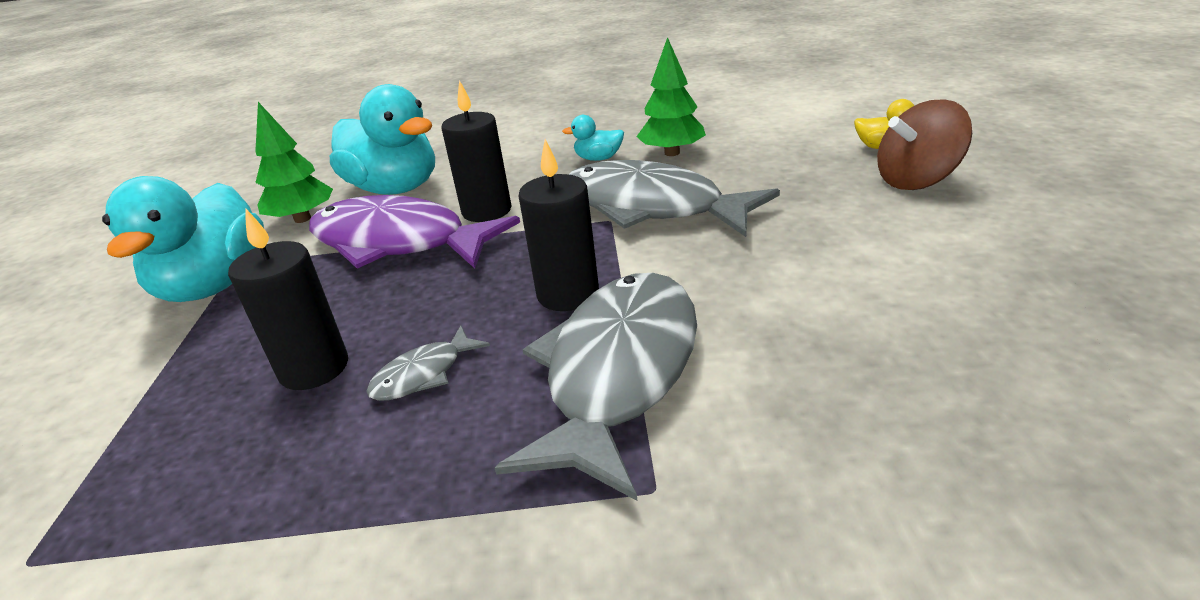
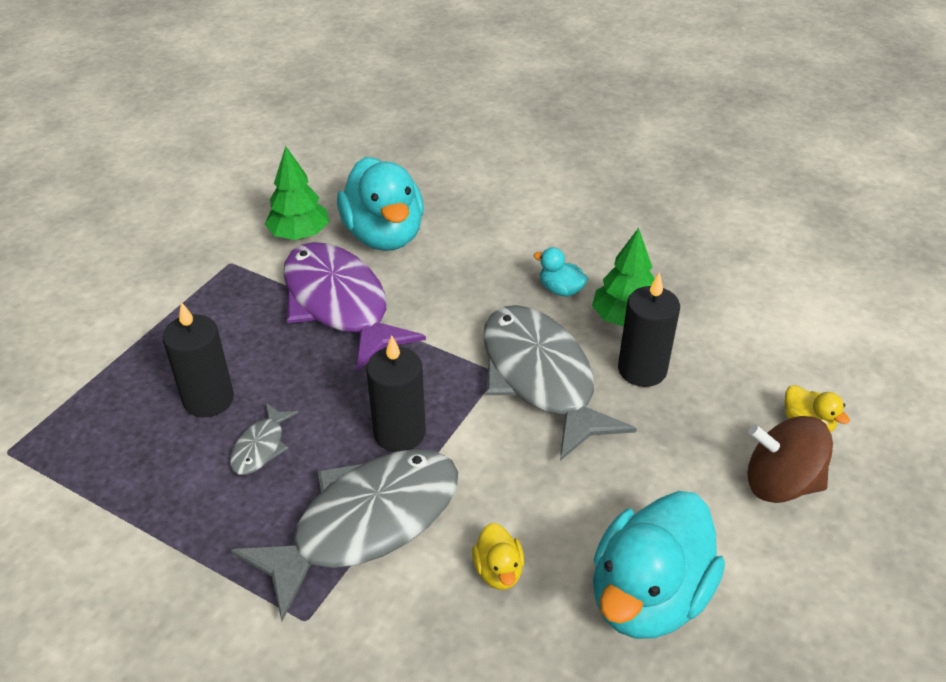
camera: 30 degrees right, 10 degrees up
(215, 285) = (204, 278): turquoise duck -> turquoise duck (648, 596)
(423, 374) = (261, 447): grey fish -> grey fish turned 60 degrees counterclockwise
(487, 211) = (423, 305): black candle -> black candle (642, 370)
(795, 336) = (498, 571): none -> yellow duck

